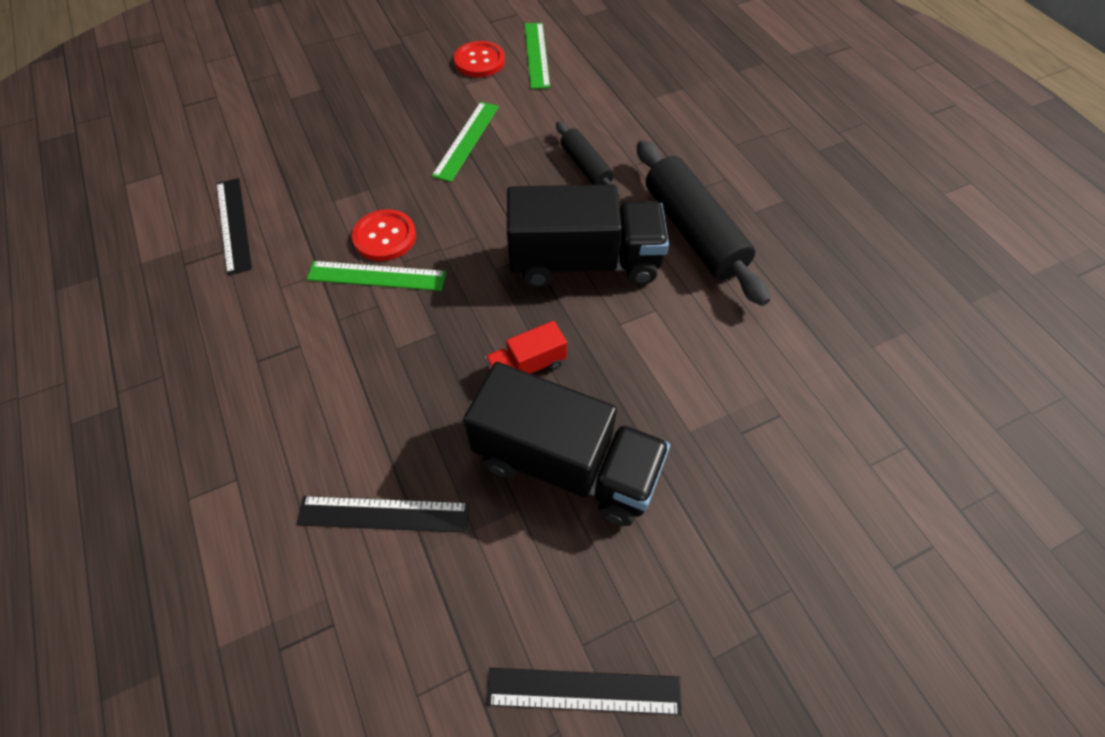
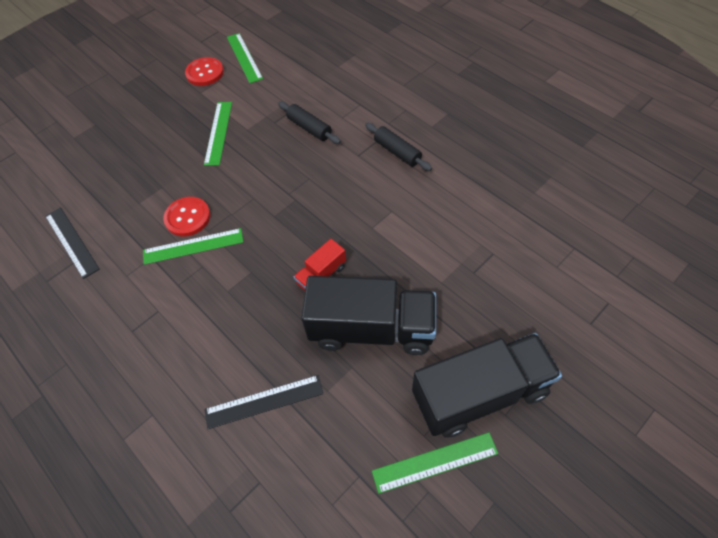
camera: 15 degrees left, 0 degrees up
(584, 262) = (333, 193): black truck -> black truck (479, 394)
(584, 691) = (435, 462): black ruler -> green ruler
(693, 232) = (397, 152): black rolling pin -> black rolling pin, size x0.55

